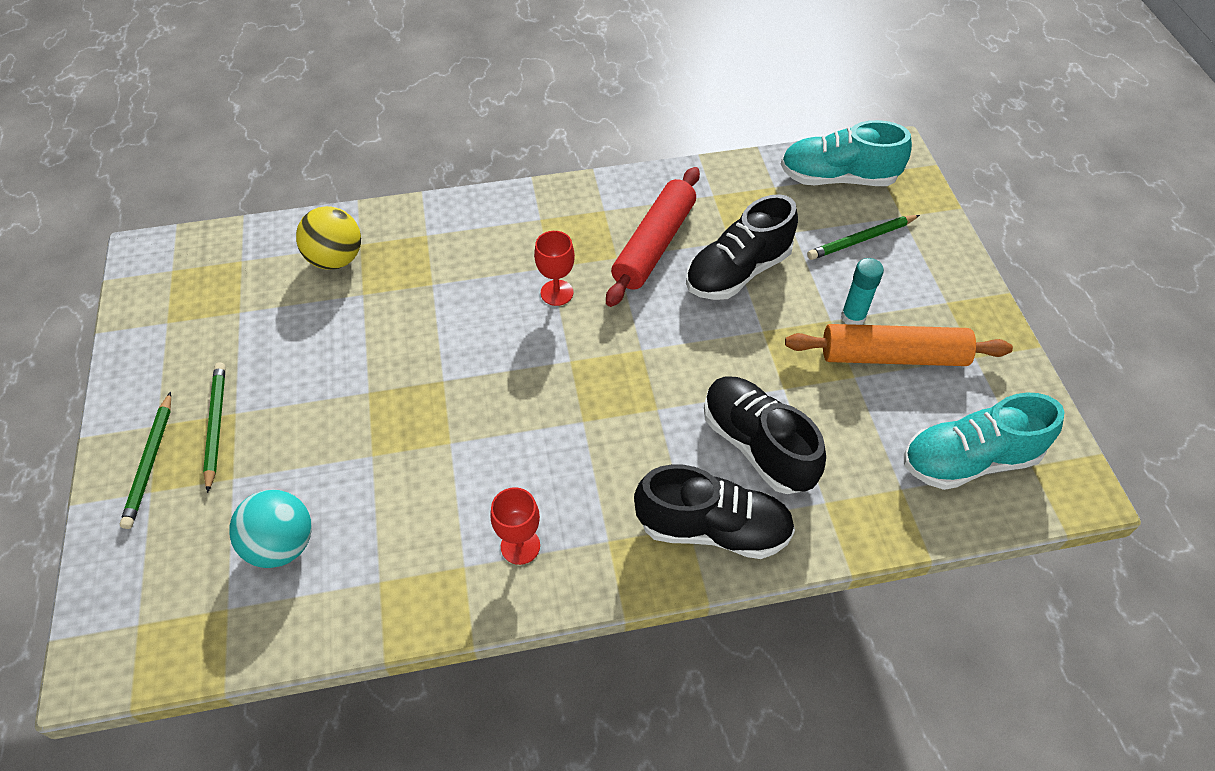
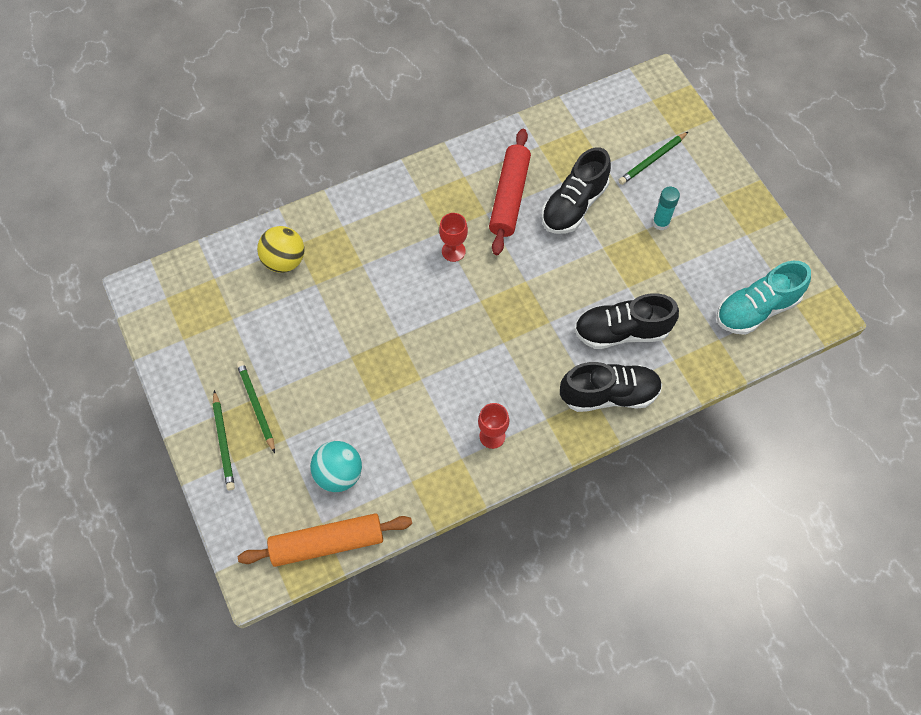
camera: 15 degrees left, 10 degrees up
(757, 445) = (621, 331): black shoe -> black shoe turned 45 degrees counterclockwise
(837, 178) = (624, 112): turquoise shoe -> none
(893, 356) = (693, 246): orange rolling pin -> orange rolling pin (327, 543)

